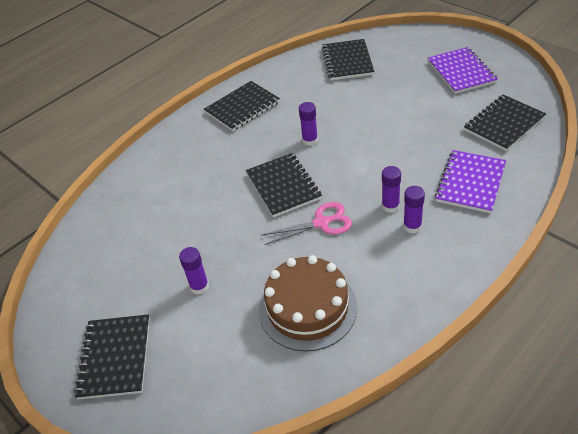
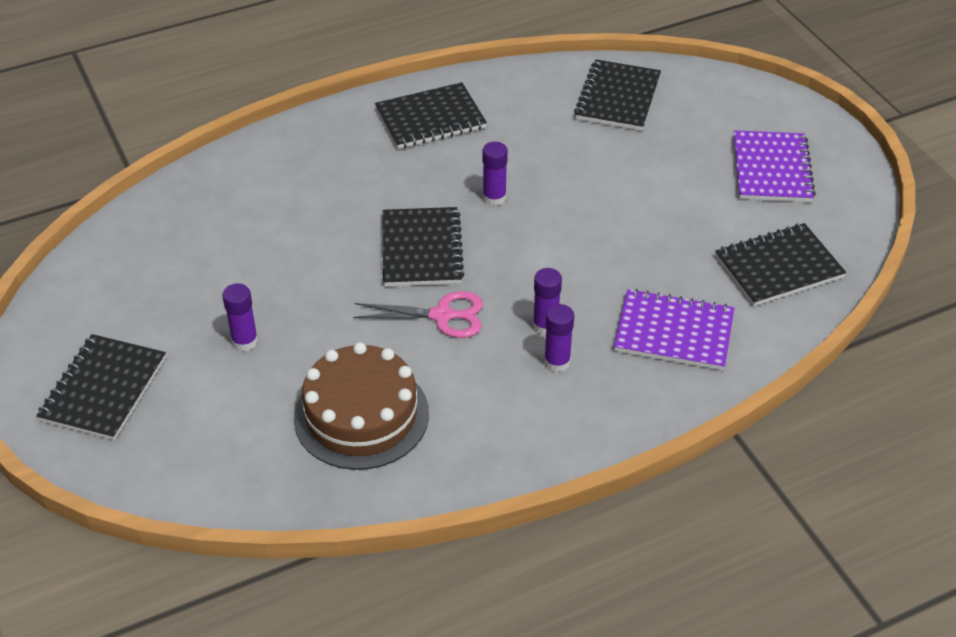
camera: 15 degrees right, 0 degrees up
(470, 183) = (674, 332): purple notebook -> purple notebook turned 60 degrees clockwise

